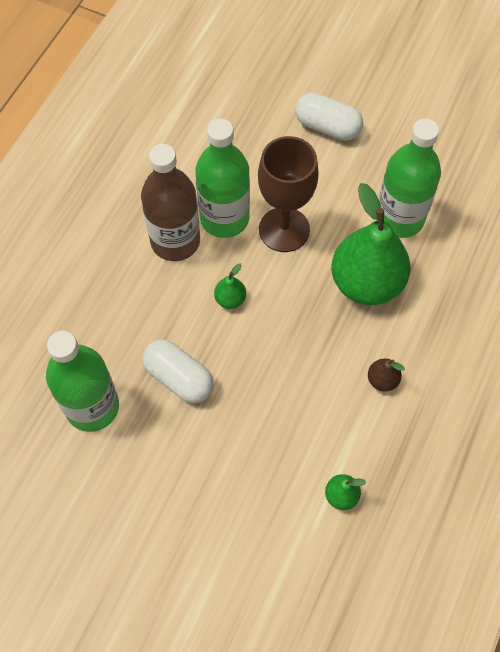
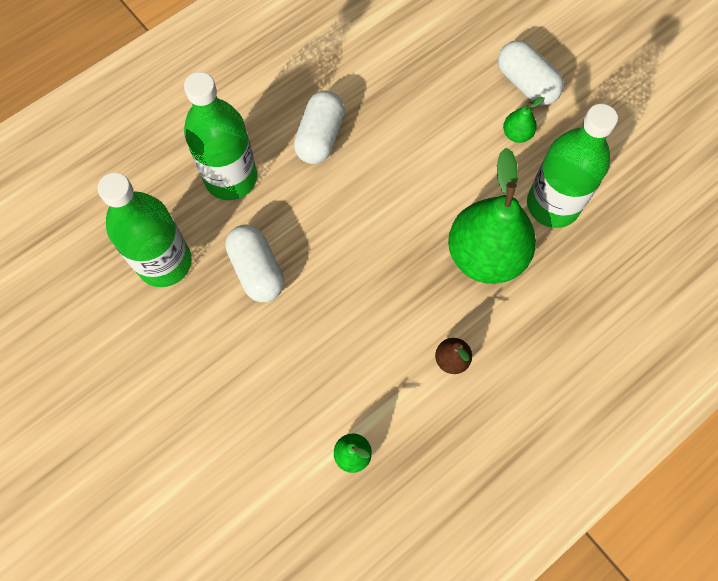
camera: 25 degrees right, 5 degrees up
(175, 241) = (320, 137): brown bottle -> white capsule
(224, 218) = (378, 134): green bottle -> green bottle (231, 178)
(230, 299) = (343, 215): green pear -> green pear (517, 134)
(284, 229) = (430, 169): brown goblet -> none

